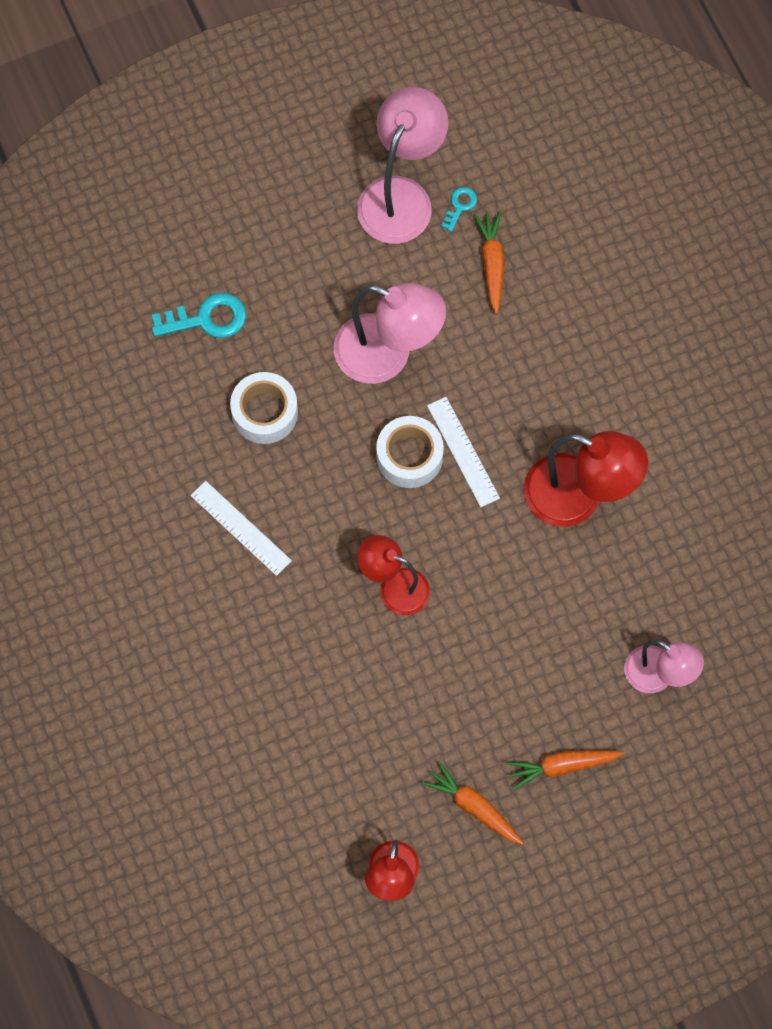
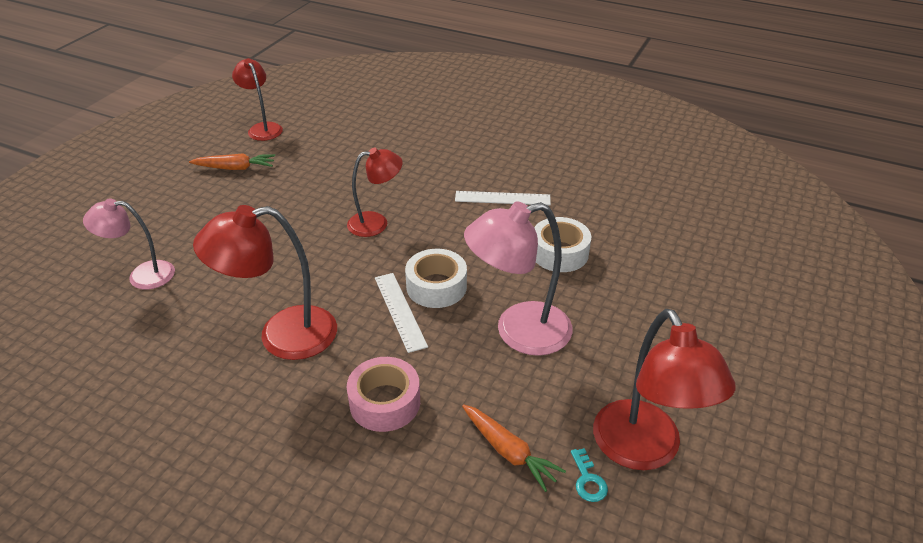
camera: 140 degrees right, 30 degrees down
(207, 319) = (662, 275): turquoise key -> none
(401, 196) = (644, 450): pink lamp -> red lamp
(463, 452) = (400, 311): white ruler -> white ruler turned 45 degrees clockwise
(545, 368) = (385, 402): none -> pink tape
(562, 766) = (188, 206): orange carrot -> none

